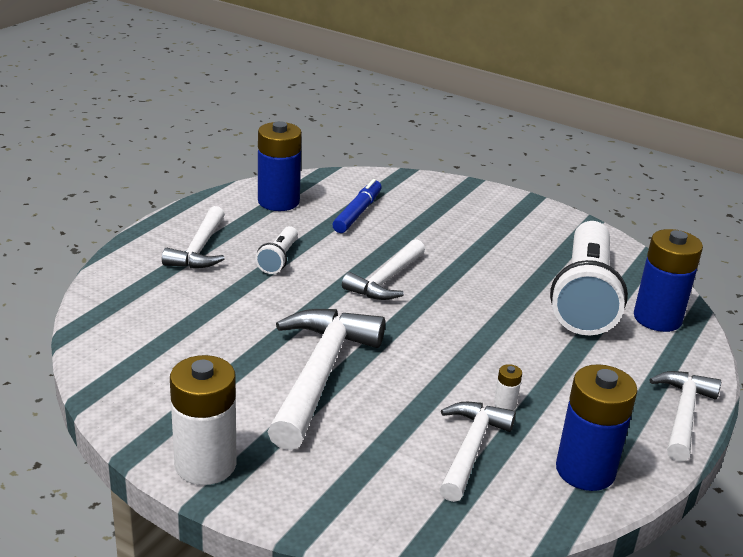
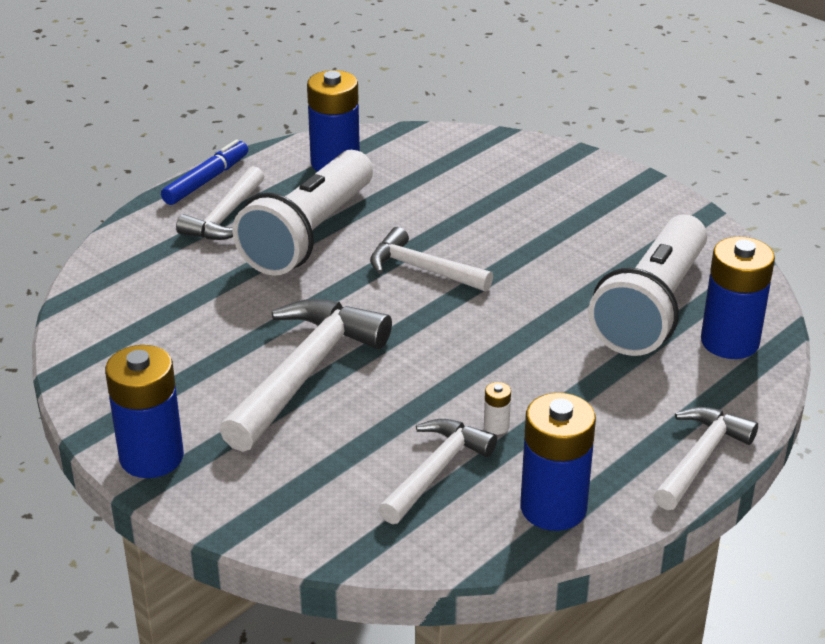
camera: 15 degrees right, 5 degrees up
(205, 464) = (151, 457): white battery -> blue battery
(279, 259) = (309, 235): white flashlight -> white flashlight, size x2.26
(357, 213) = (422, 183): blue marker -> blue marker (206, 180)
(386, 280) = (422, 269): white hammer -> white hammer turned 75 degrees clockwise

